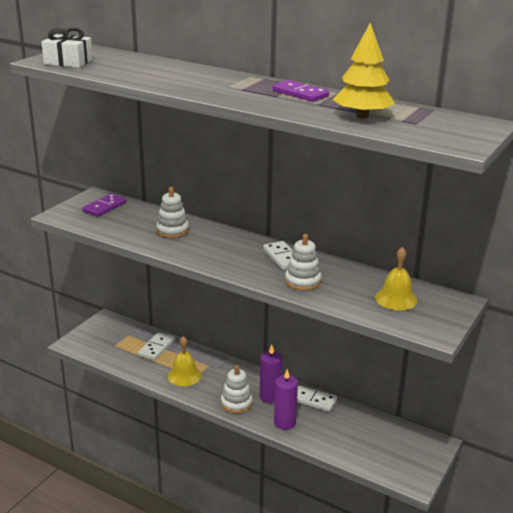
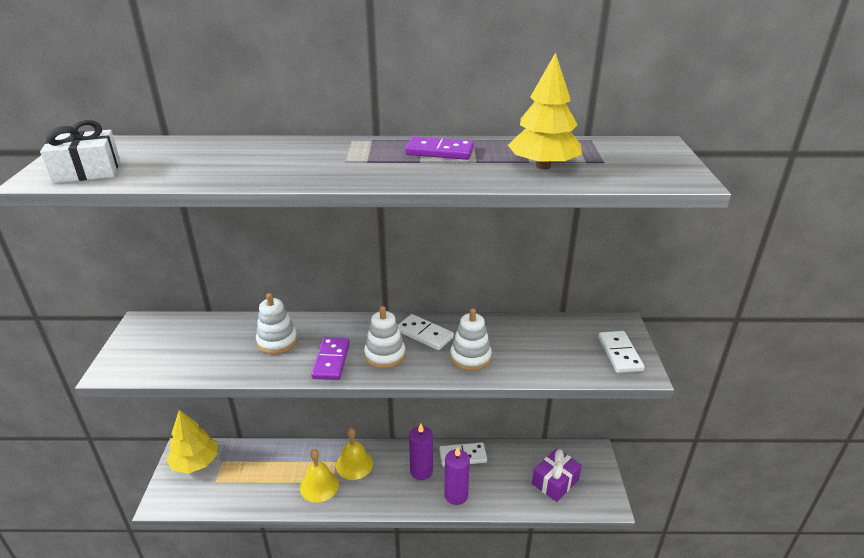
camera: 30 degrees left, 5 degrees up
(105, 207) = (167, 336): purple domino -> purple domino (331, 360)
(110, 329) = (195, 462): none -> yellow tree
(156, 348) = (265, 464): white domino -> white domino (619, 353)
(236, 403) = (395, 495): white stacking toy -> white stacking toy (385, 355)
(379, 448) = (555, 481): none -> purple gift
(396, 299) = (570, 344): yellow bell -> yellow bell (354, 464)

